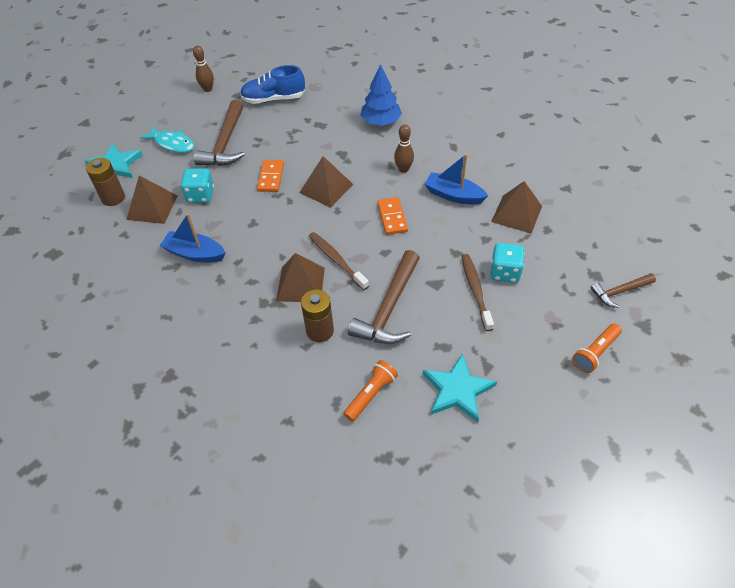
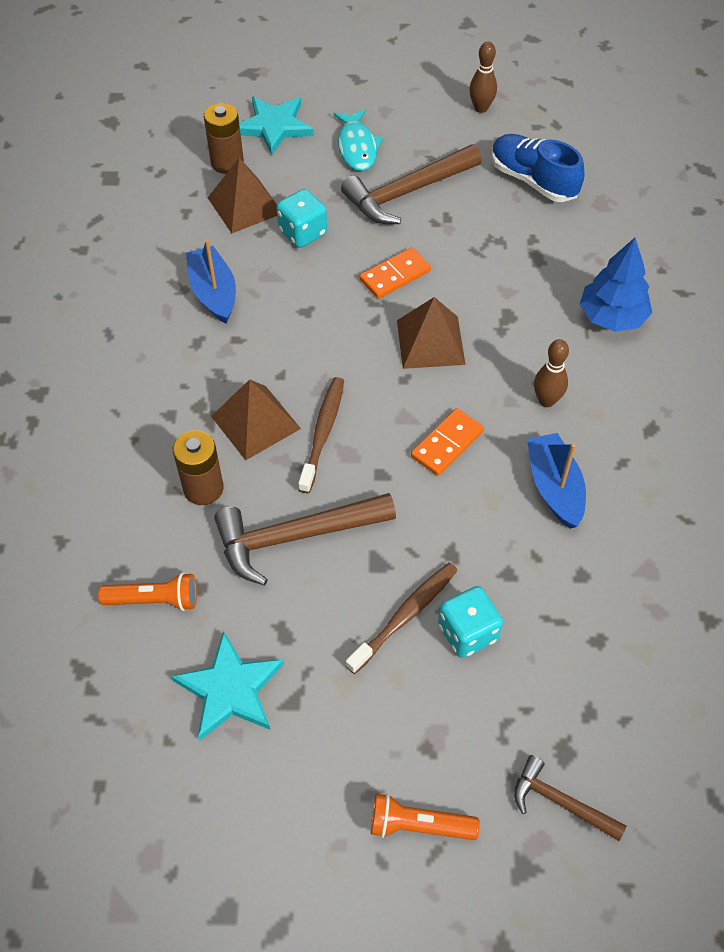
camera: 50 degrees right, 5 degrees up
(516, 214) = (592, 584): brown pyramid -> none

